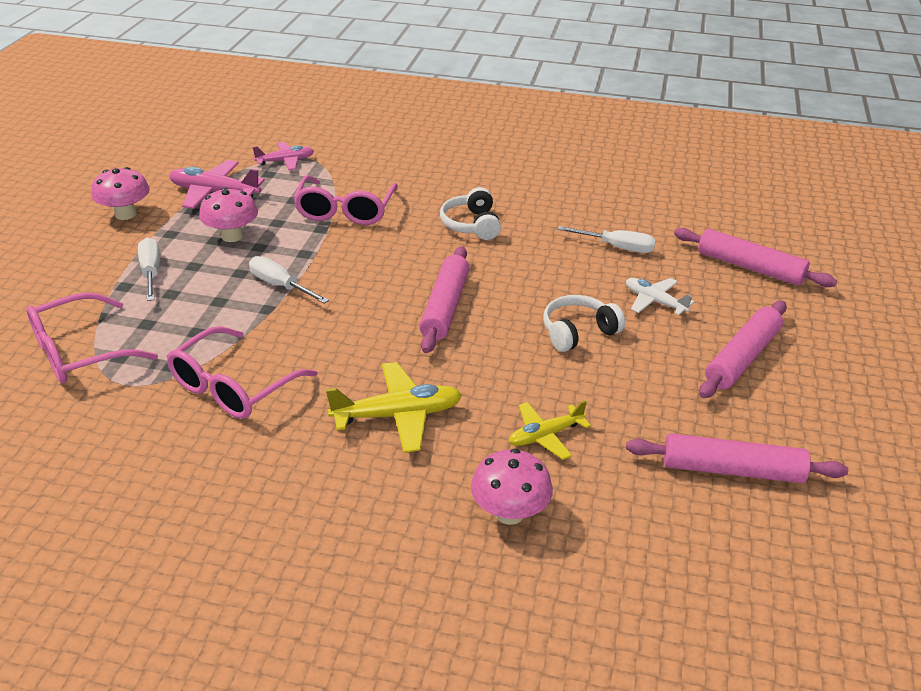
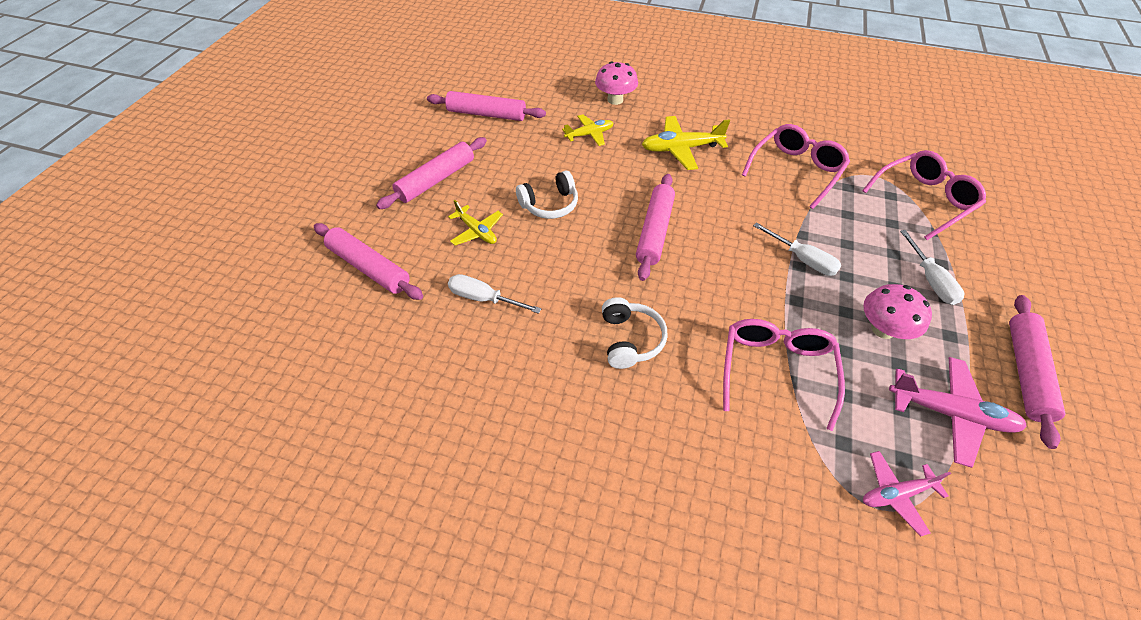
camera: 175 degrees left, 15 degrees up
(125, 214) = (1025, 372): pink mushroom -> pink rolling pin
(654, 301) = (477, 231): white plane -> yellow plane

